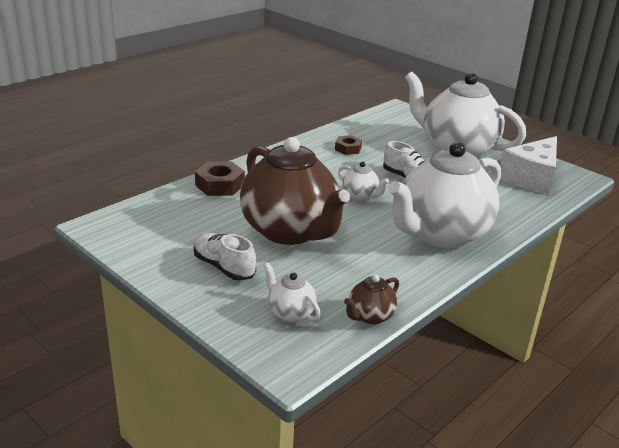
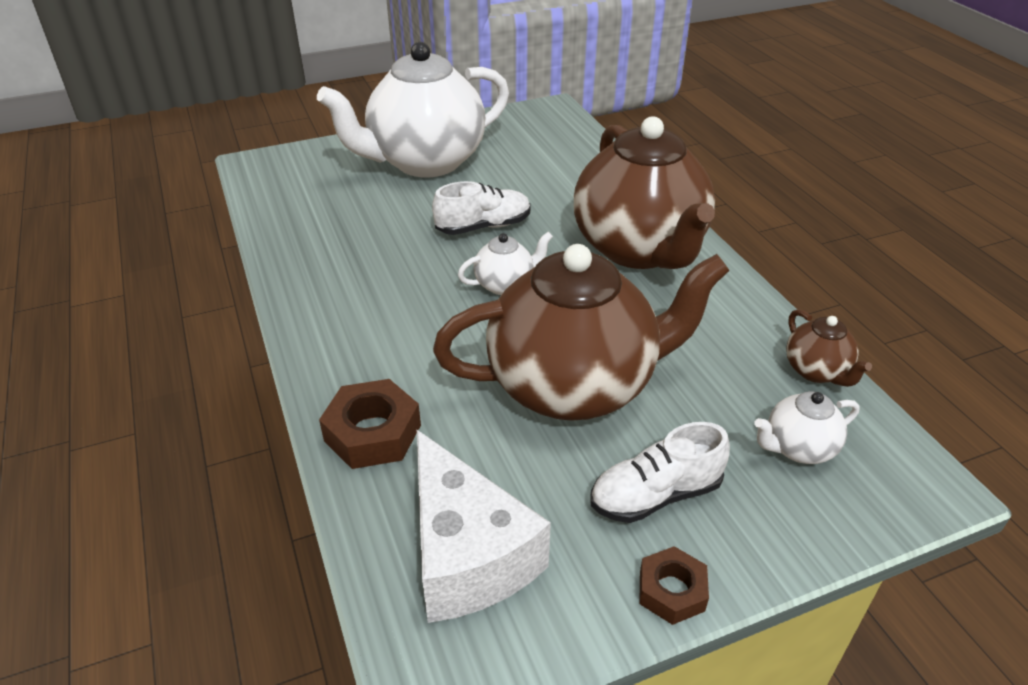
camera: 65 degrees left, 10 degrees up
(348, 149) = (348, 251): brown nut -> brown nut (671, 591)
(441, 234) = (639, 249): white teapot -> brown teapot
(531, 178) = (536, 138): white cheese -> white cheese (467, 554)

